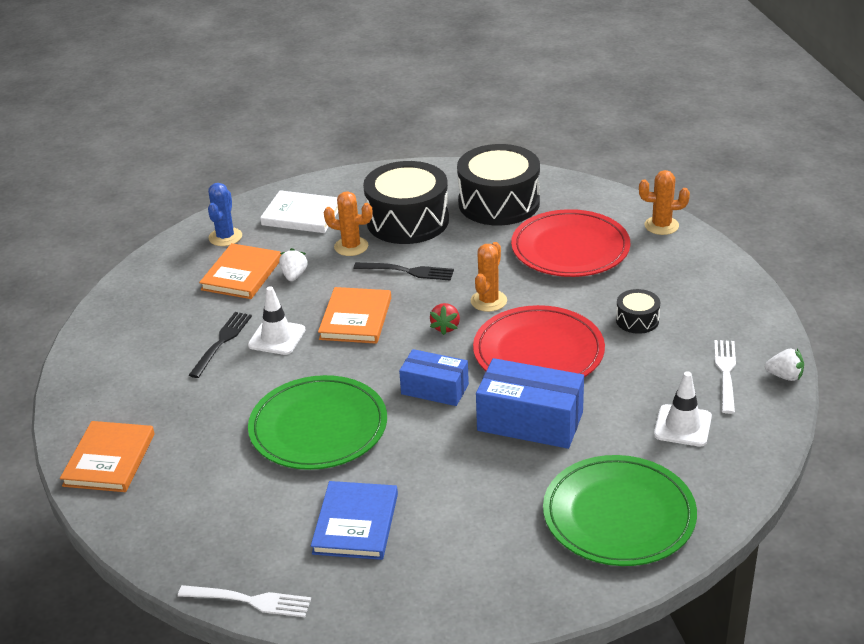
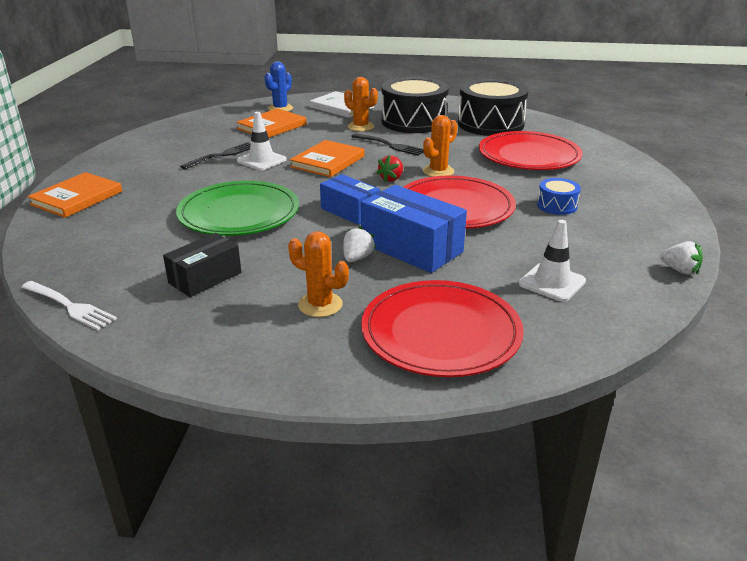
camera: 20 degrees right, 5 degrees down
(294, 275) = (306, 133): white strawberry -> white strawberry (357, 258)
(355, 523) = (205, 278): blue book -> black box
(619, 515) = (441, 333): green plate -> red plate
(637, 320) = (557, 205): black drum -> blue drum
(661, 226) = (617, 157): orange cactus -> orange cactus (320, 305)
(726, 373) = (619, 255): white fork -> none

